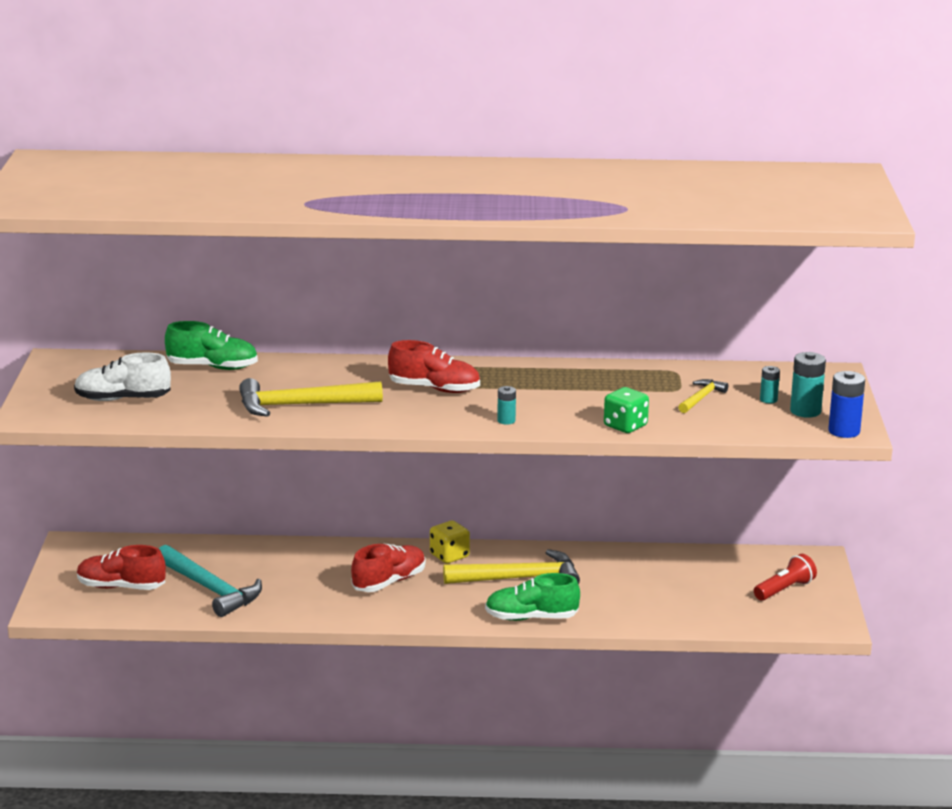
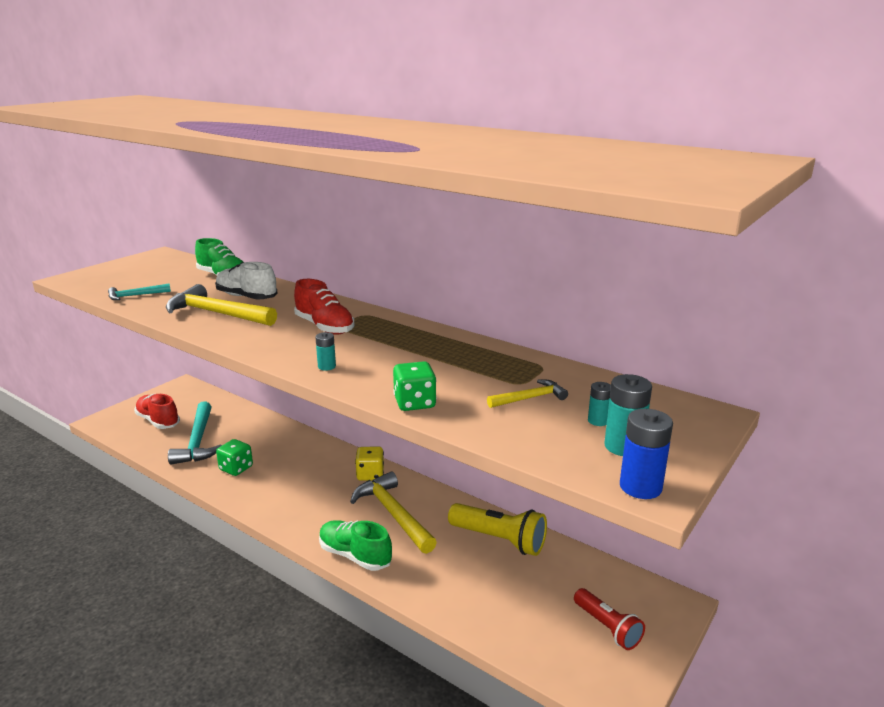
camera: 35 degrees right, 0 degrees up
(122, 399) = (134, 282): white shoe -> white shoe (247, 297)
(166, 412) = (135, 296): none -> turquoise hammer
(301, 596) = (236, 468): none -> green dice
(389, 582) = (303, 480): red shoe -> none
(519, 578) = (393, 514): yellow hammer -> yellow hammer turned 150 degrees counterclockwise
(637, 564) = (499, 540): none -> yellow flashlight
(784, 589) = (607, 627): red flashlight -> red flashlight turned 60 degrees clockwise

